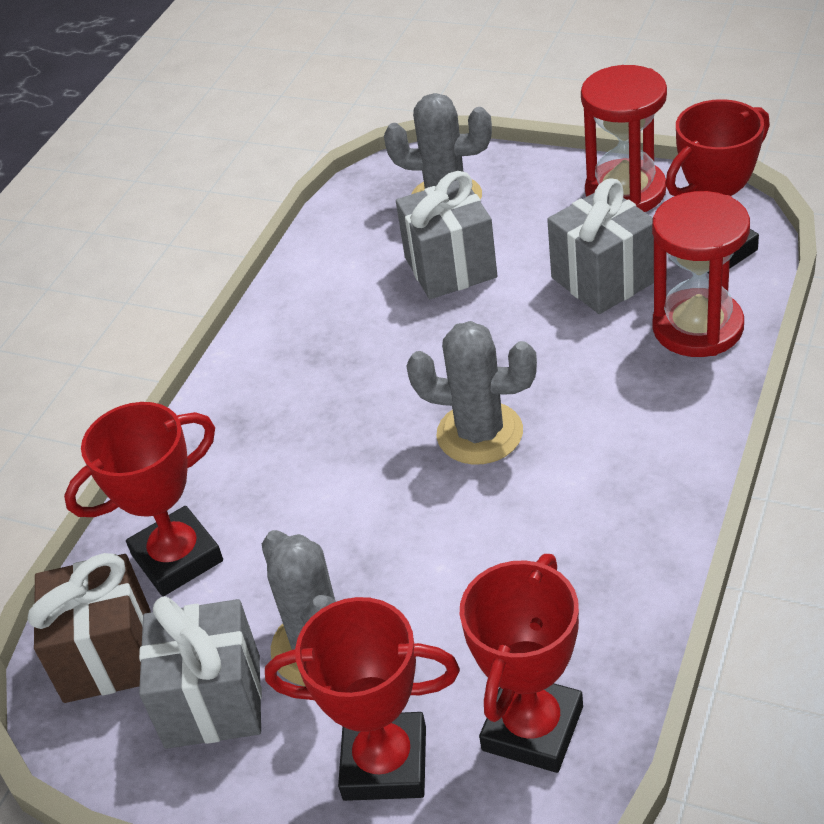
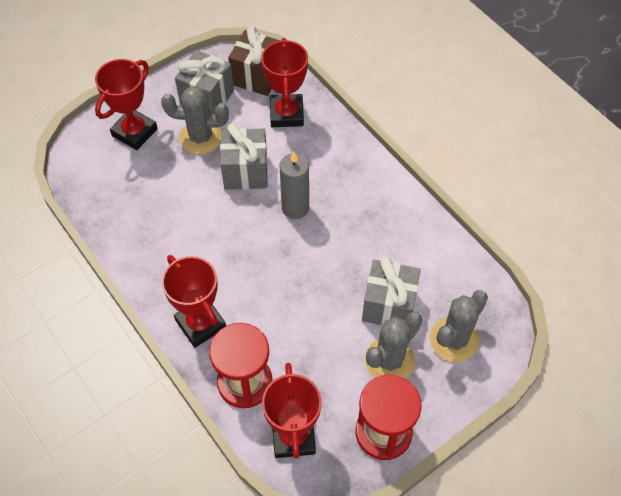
camera: 115 degrees right, 15 degrees up
(370, 436) = (295, 208): none -> grey candle
(480, 433) = (259, 248): grey cactus -> grey cactus (389, 360)
(532, 728) = (105, 180): red trophy -> red trophy (200, 324)
(604, 279) = (317, 367): grey gift -> grey gift (245, 172)

